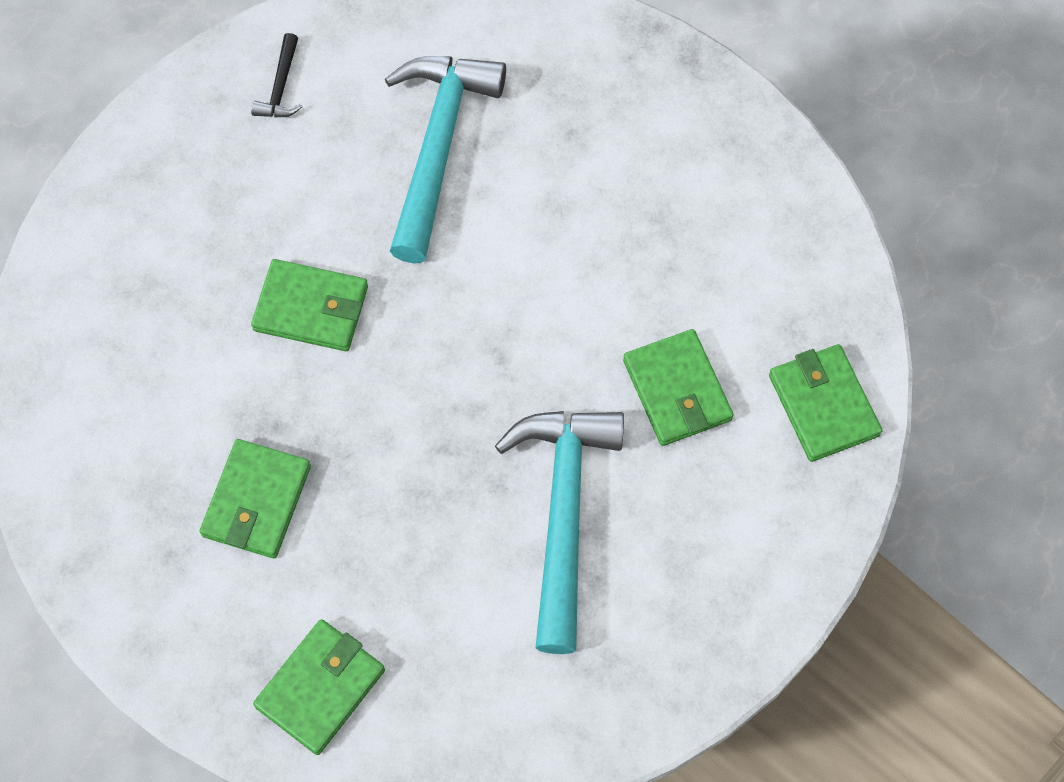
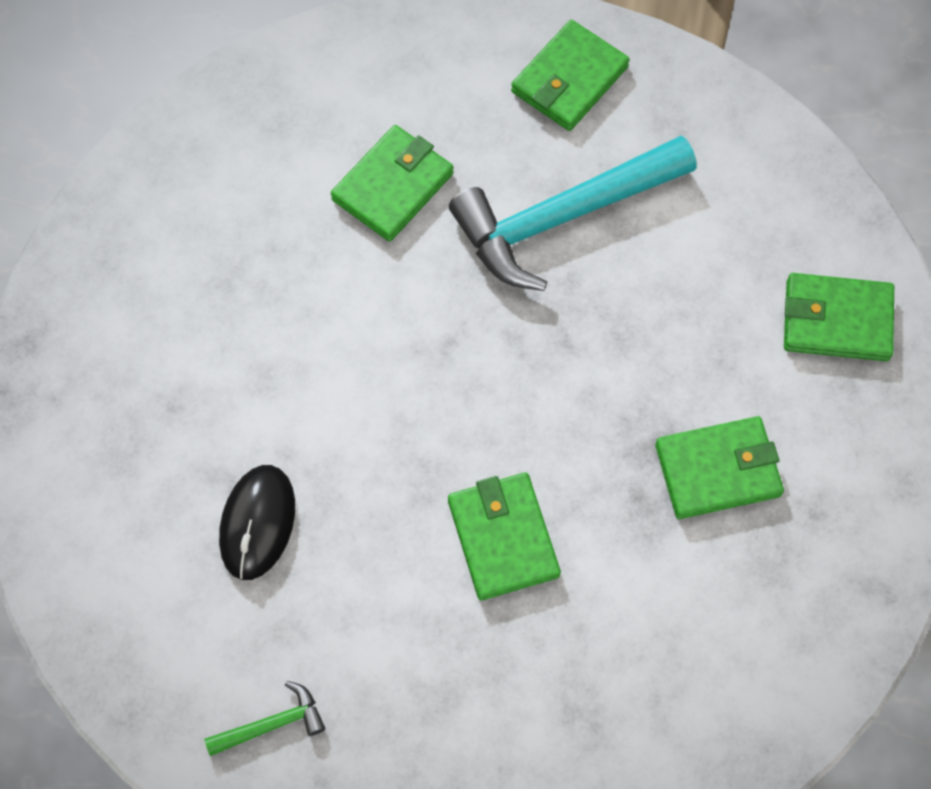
camera: 120 degrees left, 0 degrees up
(281, 87) = (272, 724): black hammer -> green hammer
(437, 146) = (257, 523): turquoise hammer -> black mouse
(823, 405) = (338, 72): green wallet -> green wallet (569, 79)

